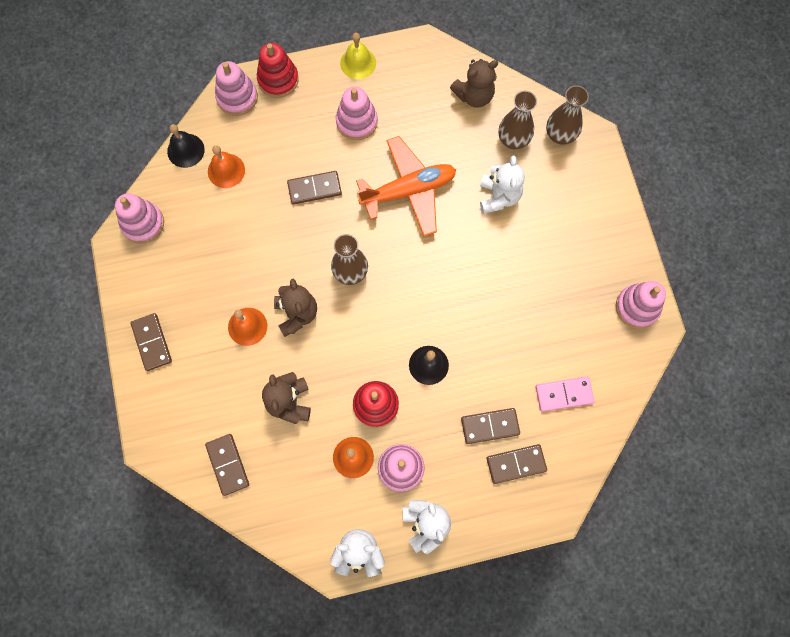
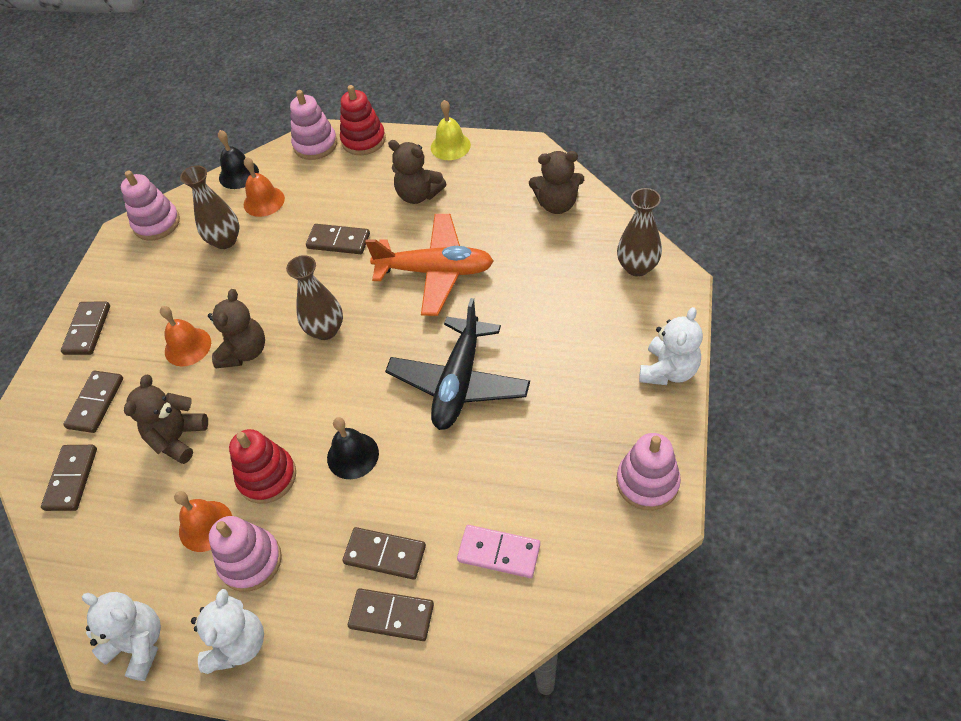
camera: 30 degrees right, 20 degrees down
(204, 400) = (95, 403): none -> brown domino
(356, 121) = (418, 195): pink stacking toy -> brown teddy bear
(475, 279) = (459, 382): none -> black plane
(498, 196) = (532, 307): white teddy bear -> white teddy bear (668, 370)
(513, 140) = (579, 257): brown vase -> brown vase (225, 241)

